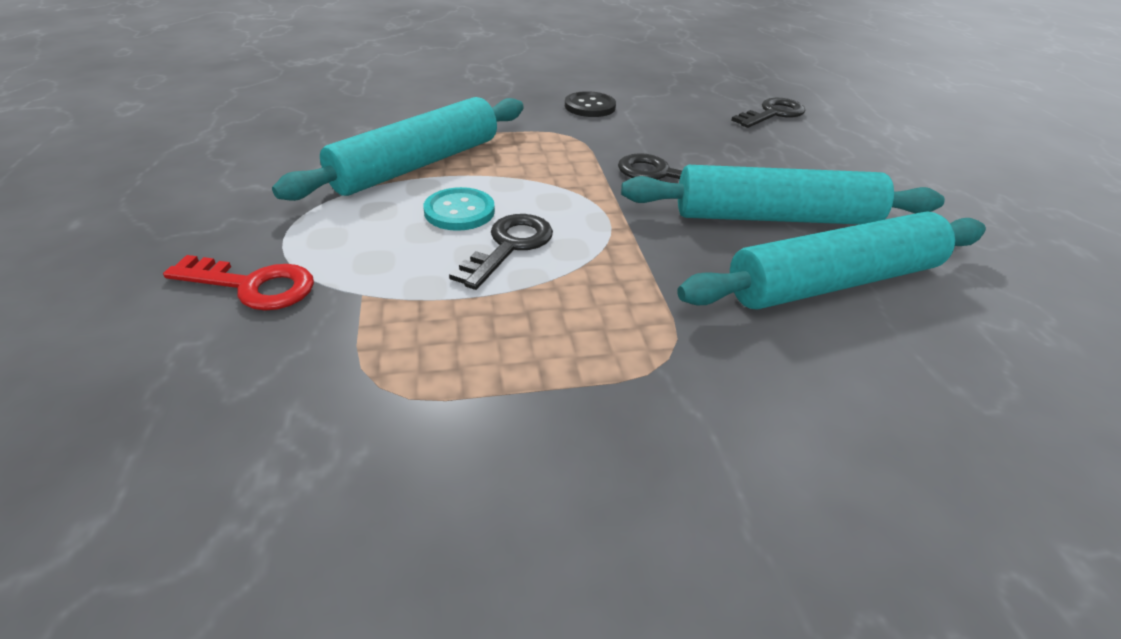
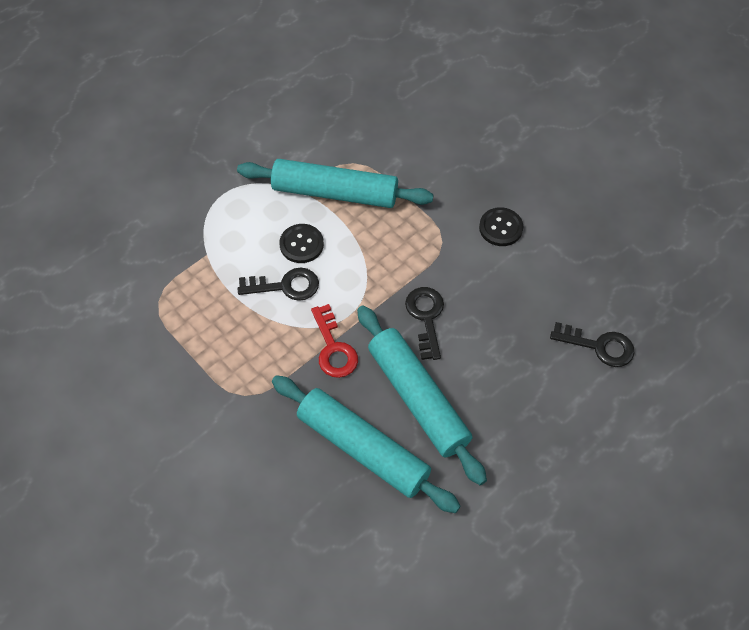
camera: 60 degrees right, 20 degrees up
(253, 286) = (184, 212): red key -> red key (333, 348)
(459, 211) = (301, 244): turquoise button -> black button

